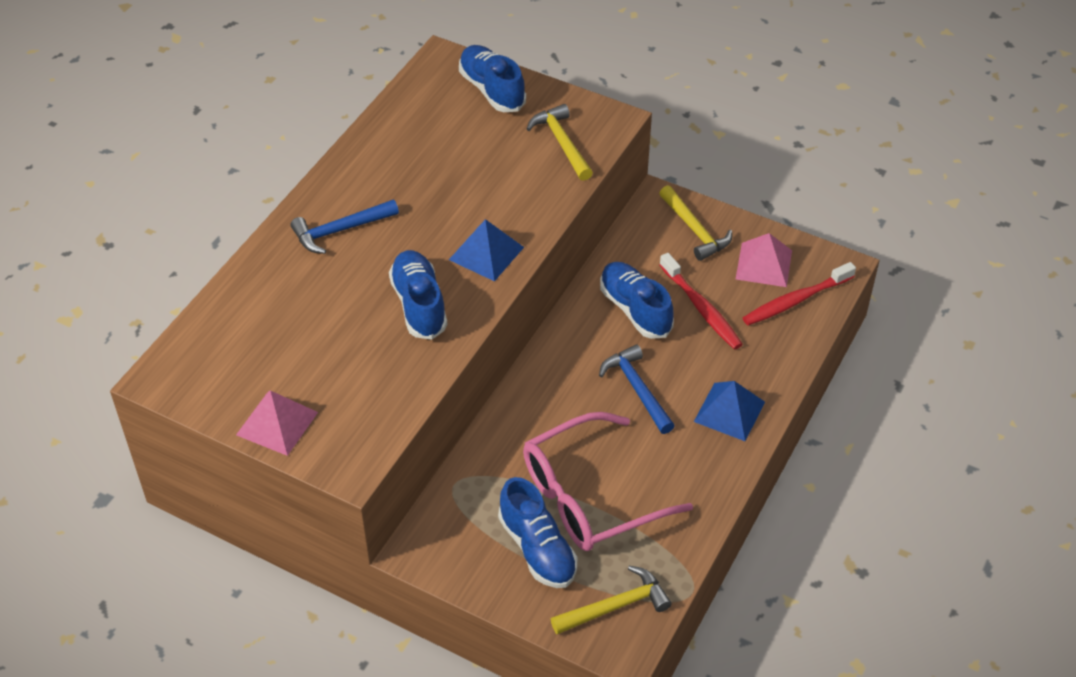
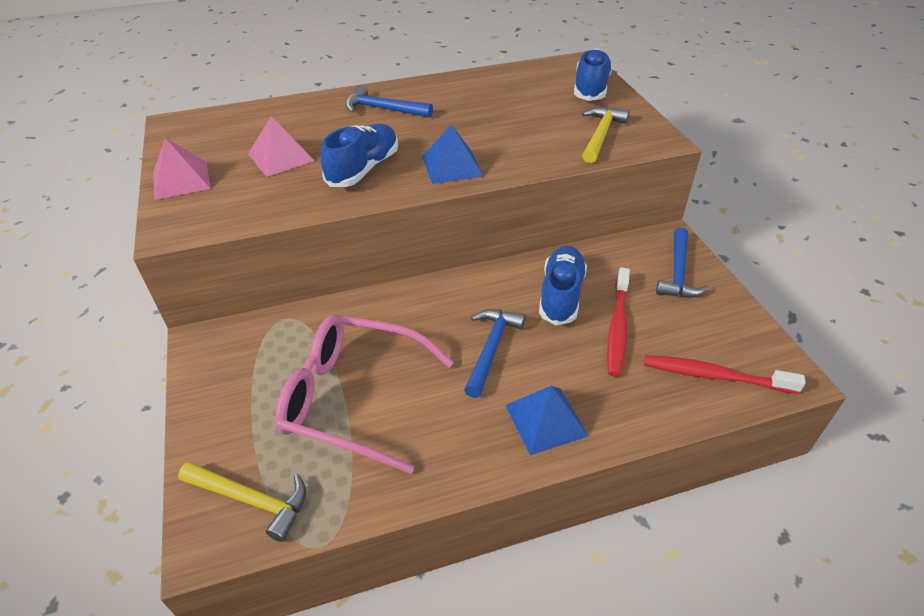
camera: 45 degrees right, 5 degrees down
(537, 549) = (267, 405): blue shoe -> none
(695, 230) = (678, 272): yellow hammer -> blue hammer
(763, 264) = (714, 330): pink pyramid -> pink pyramid (280, 157)

